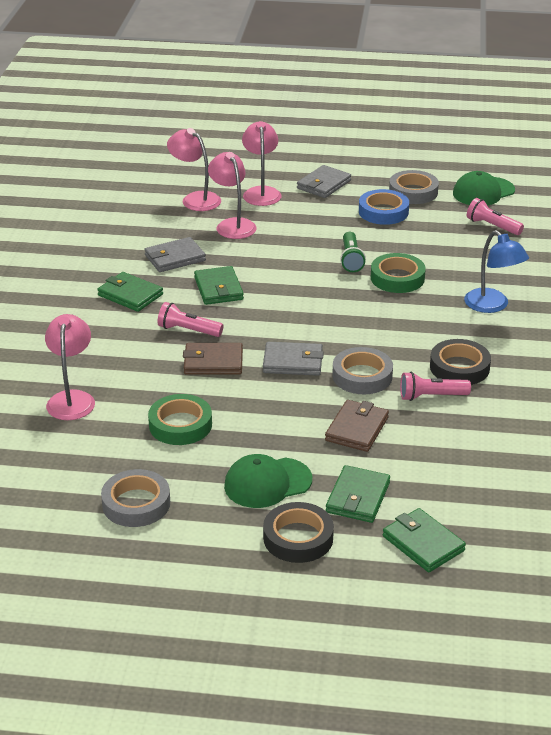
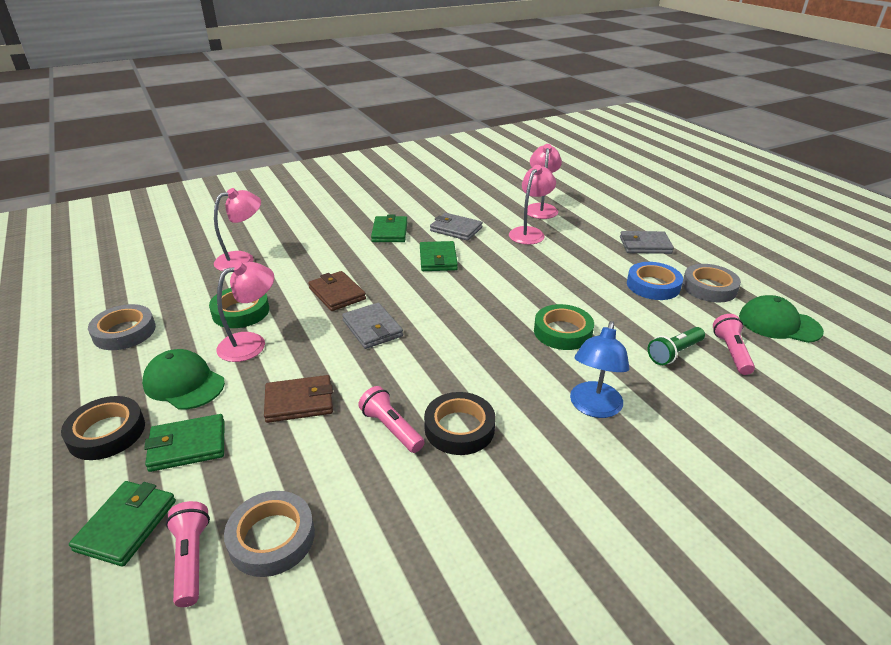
camera: 55 degrees right, 0 degrees up
(188, 330) = (369, 268): pink flashlight -> pink flashlight (191, 559)
(218, 288) = (438, 259): green wallet -> green wallet turned 45 degrees counterclockwise
(261, 192) = (590, 226): pink lamp -> pink lamp (251, 343)
(351, 259) = (557, 298): green flashlight -> green flashlight (674, 353)
(362, 376) = (386, 372): grey tape -> grey tape (272, 538)

